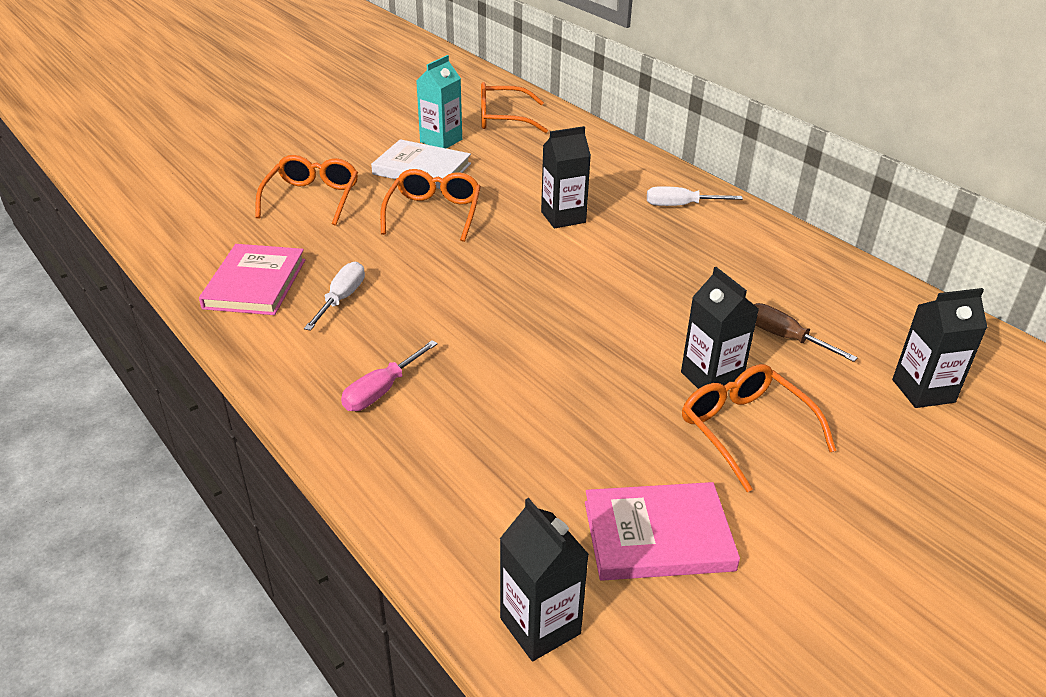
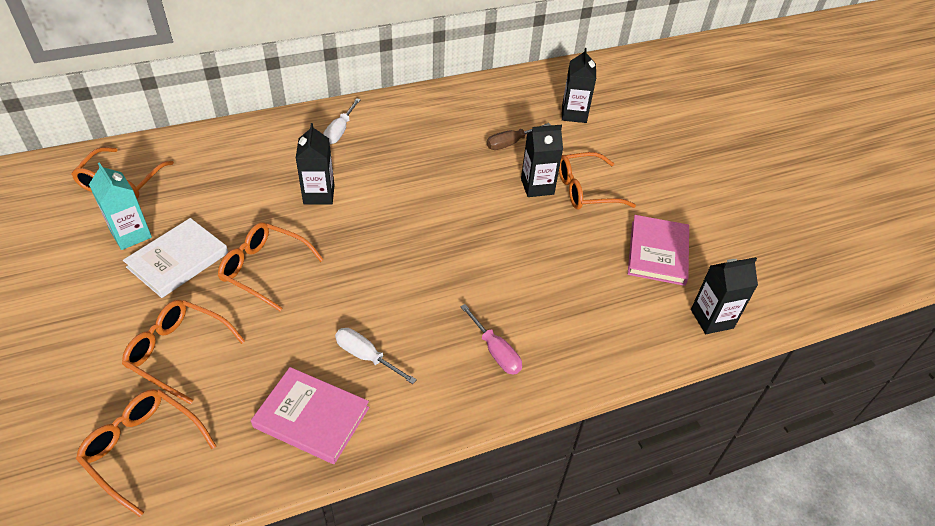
camera: 75 degrees left, 10 degrees up
(206, 210) = (143, 449): none -> orange glasses

